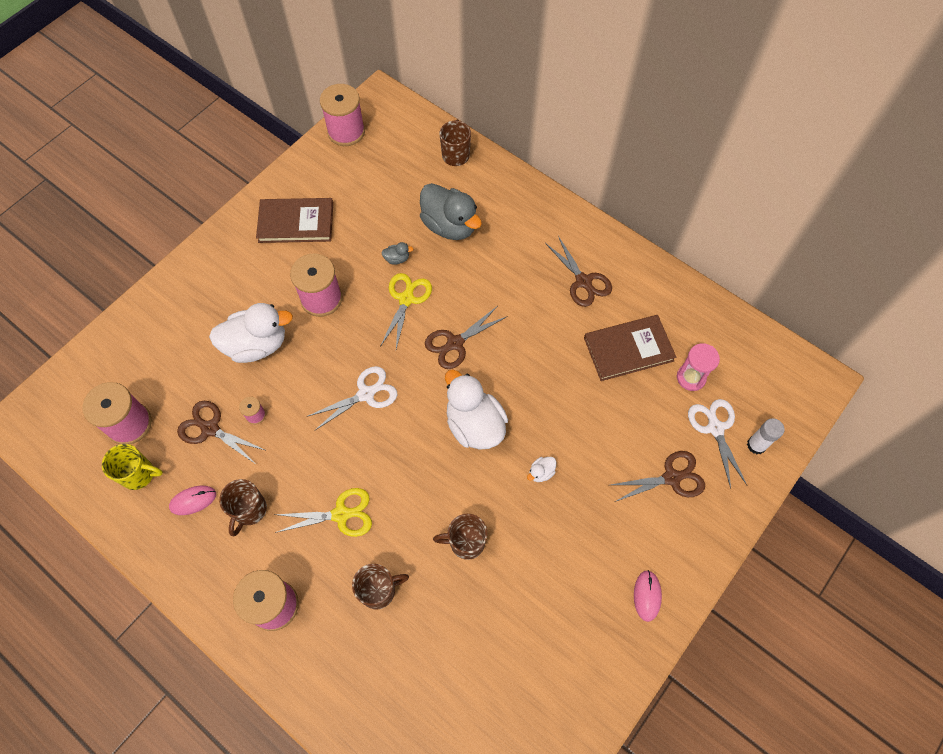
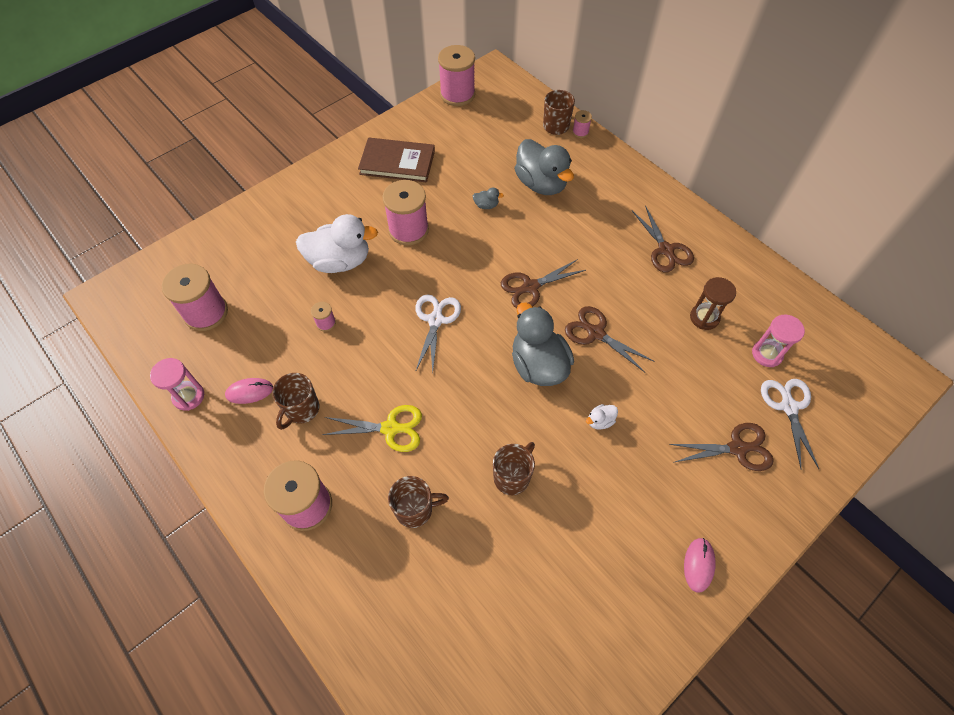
camera: 10 degrees right, 5 degrees down
(132, 516) = (188, 396): none -> pink hourglass
(139, 474) = (204, 359): yellow mug -> none
(210, 429) = (280, 329): brown scissors -> brown scissors (596, 333)
(366, 394) = (435, 320): white scissors -> white scissors turned 60 degrees counterclockwise
(406, 299) = (489, 241): yellow scissors -> none
(466, 542) = (512, 477): brown mug -> brown mug turned 120 degrees clockwise
(474, 425) = (538, 365): white duck -> grey duck
(482, 159) = (580, 132): none -> pink spool
(628, 349) = (704, 317): brown book -> brown hourglass
(756, 445) = (832, 430): white glue stick -> none

